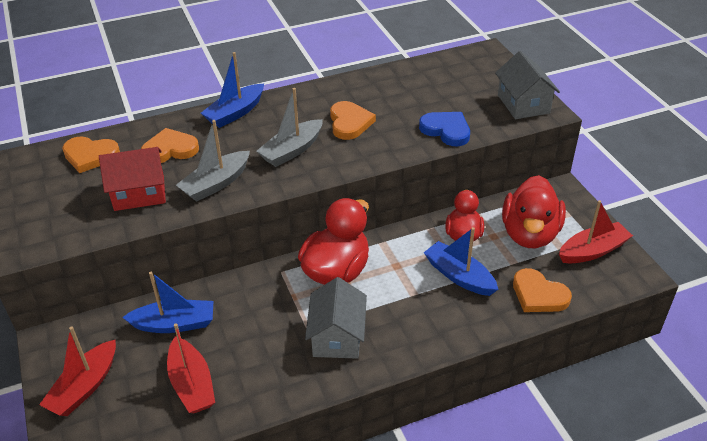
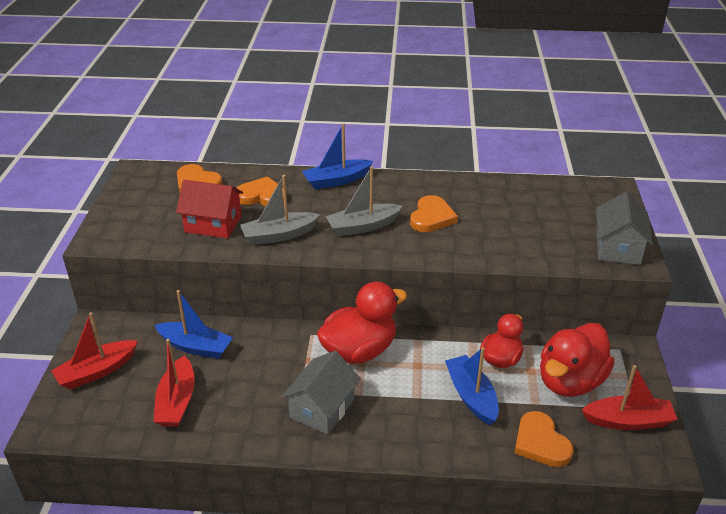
camera: 25 degrees right, 5 degrees down
(446, 130) = (520, 250): blue heart -> none

